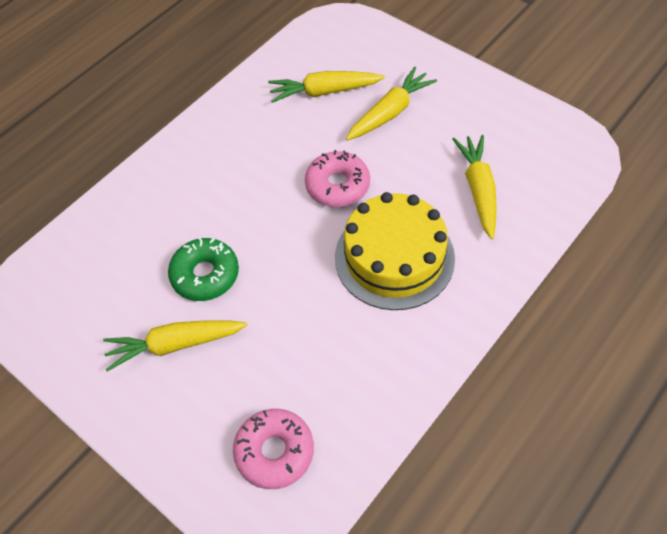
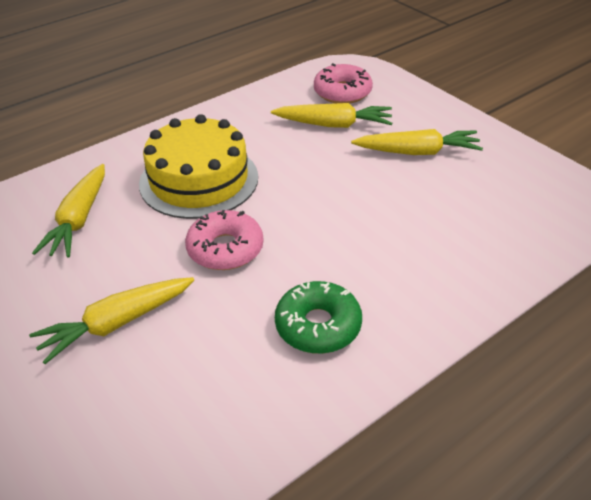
camera: 170 degrees left, 15 degrees down
(205, 275) = (387, 194): green donut -> green donut (318, 326)
(325, 92) = (189, 374): yellow carrot -> yellow carrot (333, 125)

